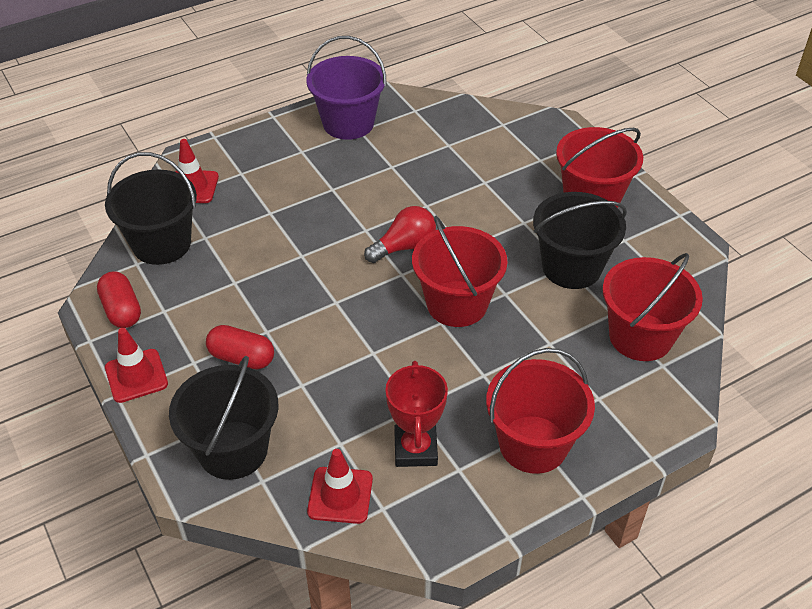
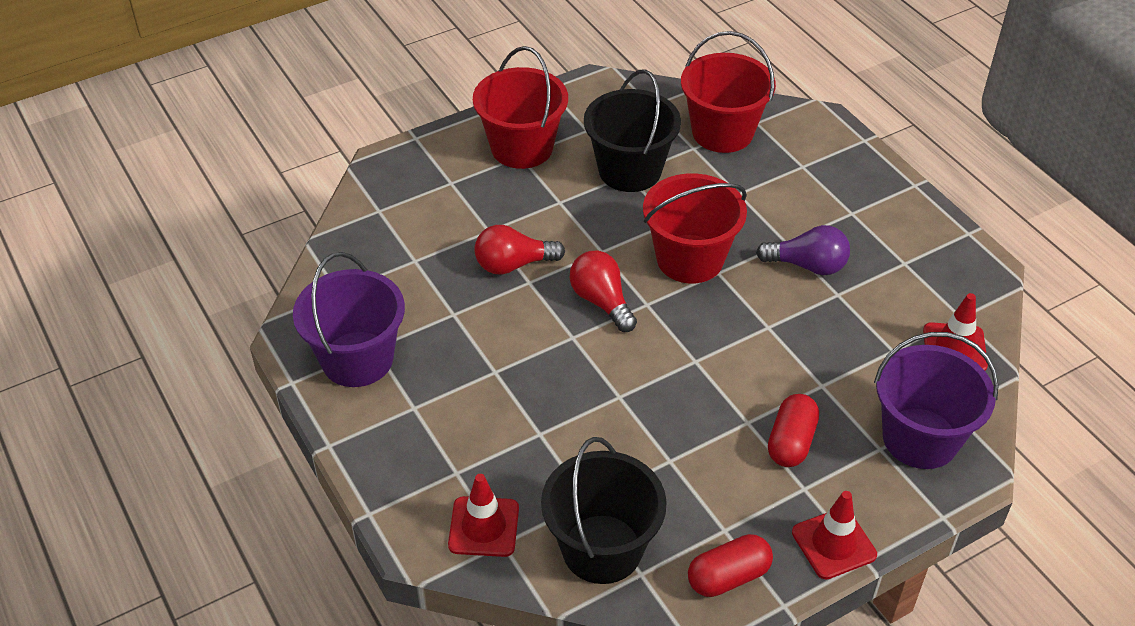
camera: 90 degrees left, 0 degrees up
(233, 450) = (920, 438): black bucket -> purple bucket
(415, 449) = (887, 293): red trophy -> none
(445, 196) = (513, 264): none -> red light bulb
(452, 388) = (807, 265): none -> purple light bulb
(533, 444) = (865, 212): red bucket -> none

